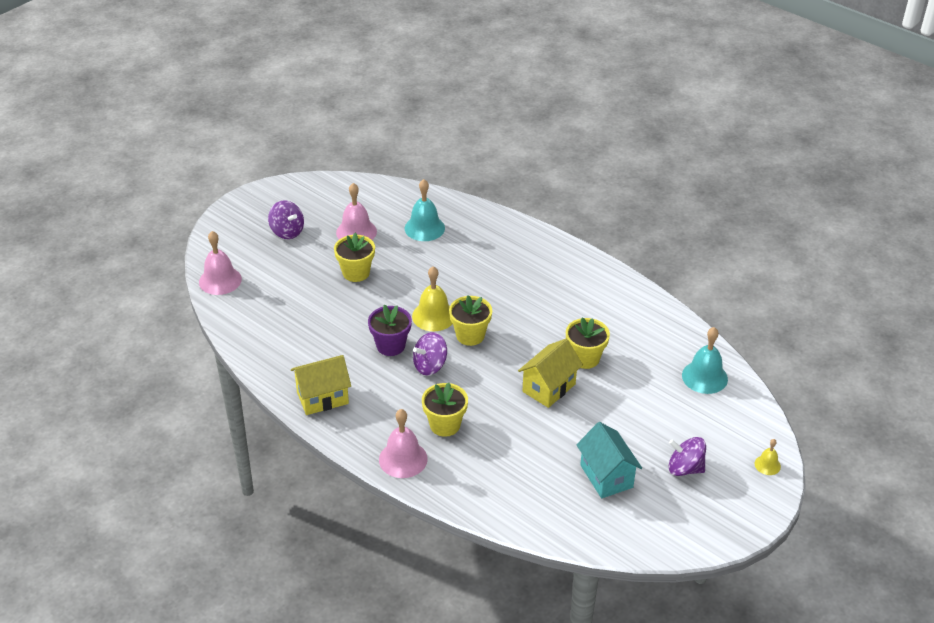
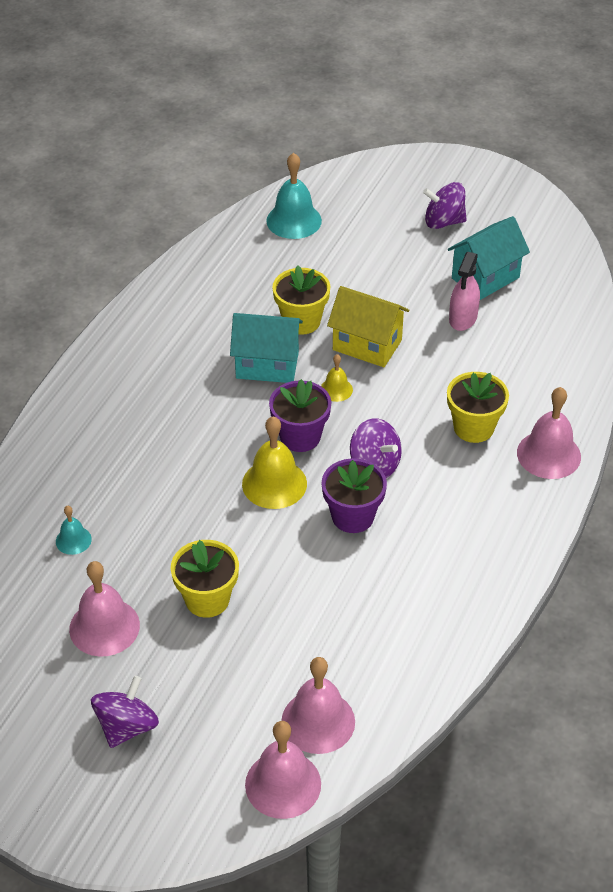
camera: 105 degrees left, 5 degrees up
(250, 301) = (318, 721): none -> pink bell
(322, 398) = (484, 565): yellow house -> none
(424, 228) = (73, 540): turquoise bell -> turquoise bell, size x0.53
(470, 335) = (300, 437): yellow flower pot -> purple flower pot
(544, 332) = (267, 365): none -> turquoise house
(562, 449) = (463, 318): none -> pink spray bottle
(685, 468) = (443, 222): purple spinning top -> purple spinning top turned 90 degrees clockwise
(767, 465) = (409, 166): yellow bell -> yellow bell (336, 389)

